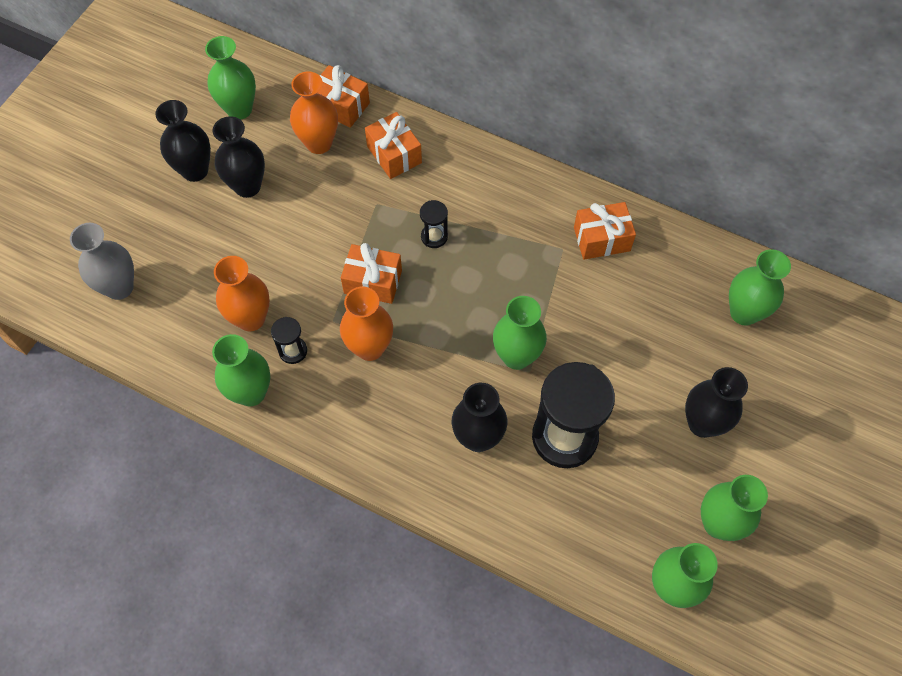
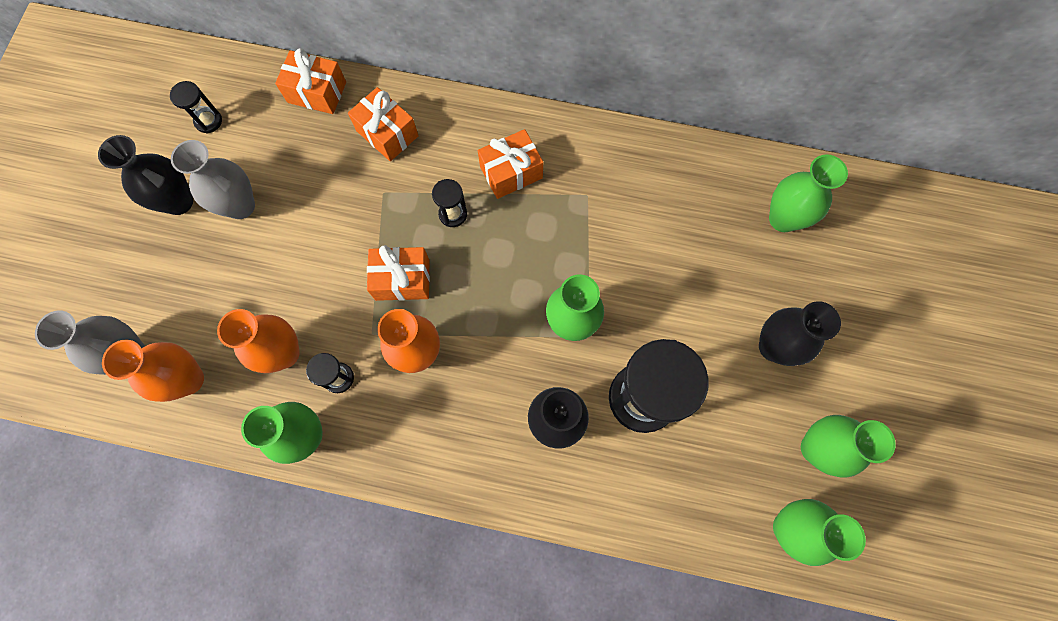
camera: 15 degrees left, 10 degrees up
(239, 109) = (208, 121): green vase -> black hourglass
(247, 186) = (240, 206): black vase -> grey vase
(319, 143) = (304, 139): orange vase -> orange vase (188, 379)
(601, 239) = (623, 175): orange gift -> orange gift (511, 172)

